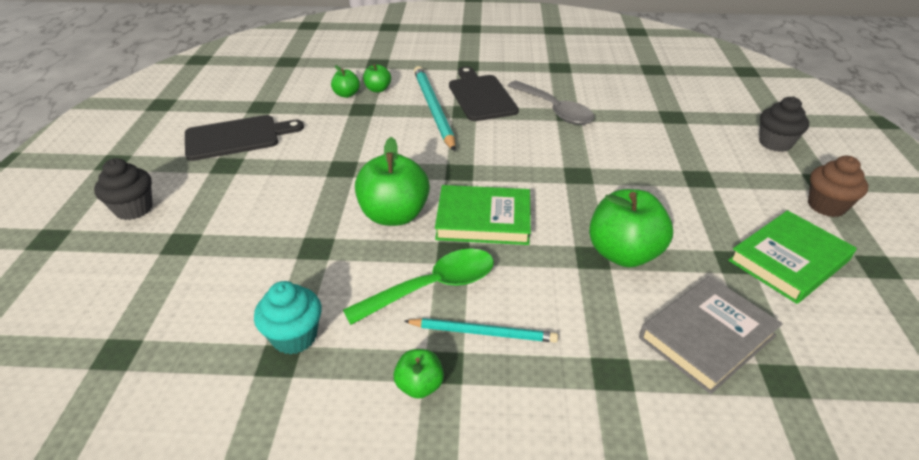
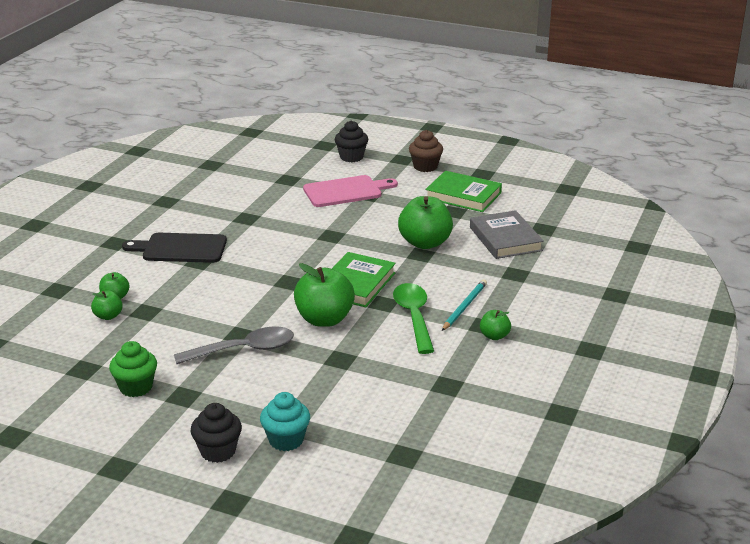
camera: 70 degrees left, 10 degrees down
(237, 137) = (136, 387): black cutting board -> green cupcake
(294, 337) = (429, 377): turquoise cupcake -> turquoise cupcake (286, 440)
(433, 109) = (181, 275): turquoise pencil -> none
(554, 110) = (235, 222): grey spoon -> grey spoon (244, 350)
(689, 159) = (346, 191): none -> pink cutting board
(789, 260) = (463, 195): green book -> green book turned 45 degrees counterclockwise

